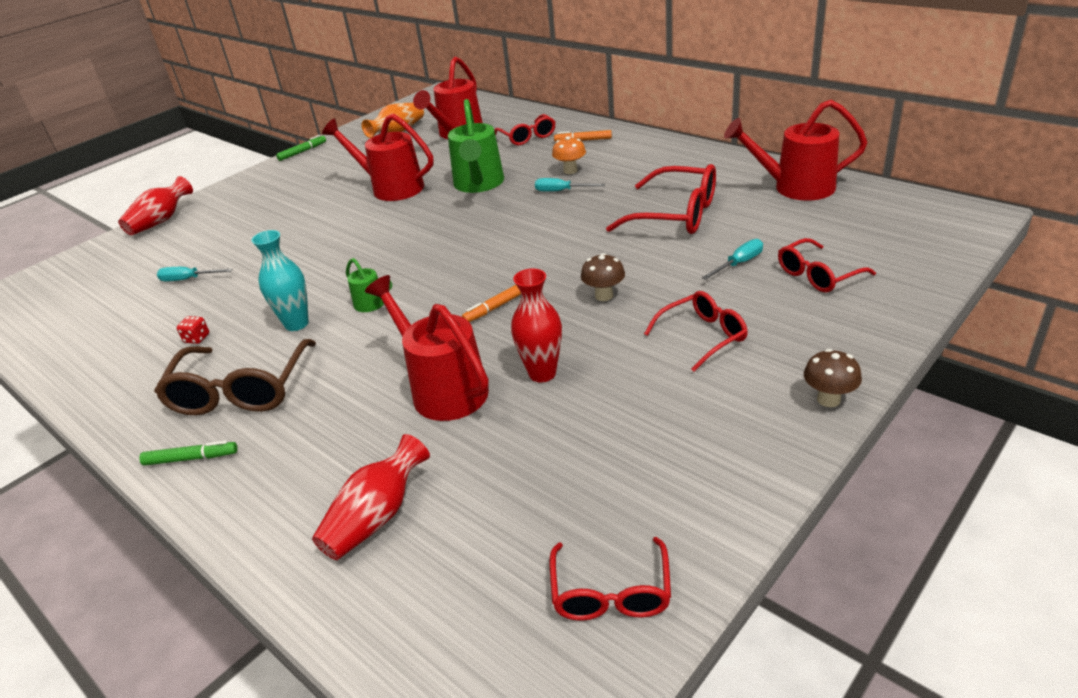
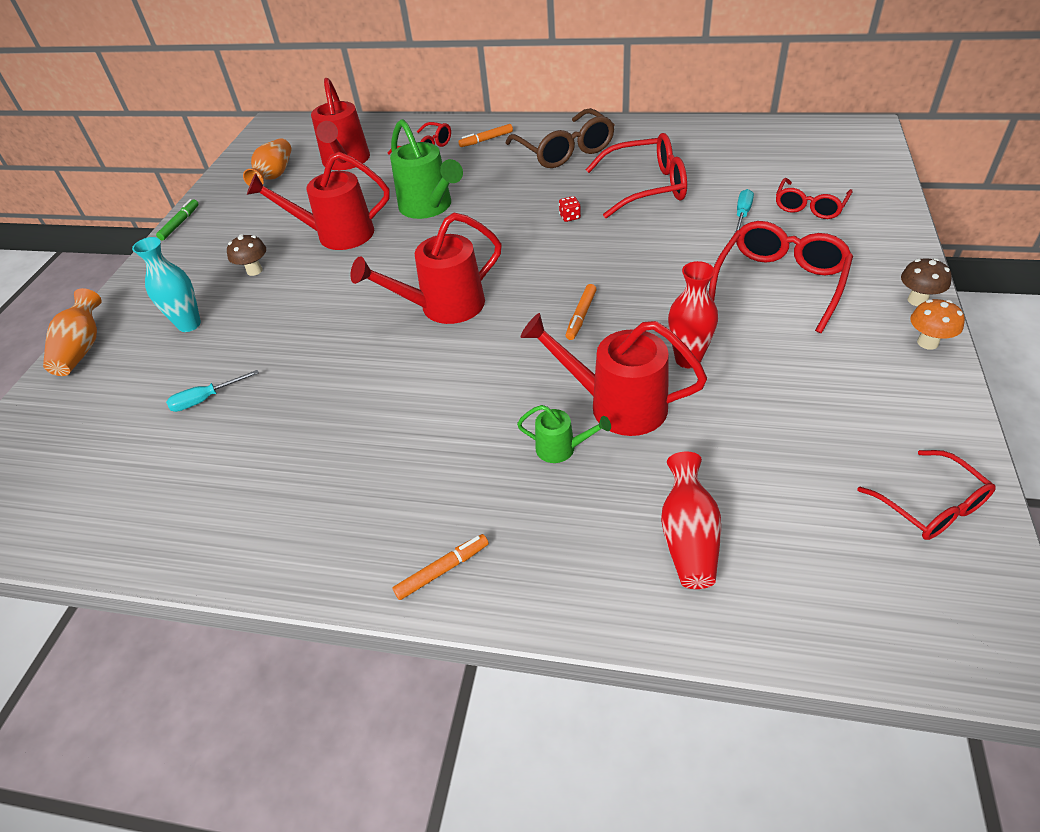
camera: 30 degrees left, 10 degrees up
(161, 221) = (82, 348): red vase -> orange vase
(191, 458) = (442, 570): green marker -> orange marker
(197, 338) = (297, 455): red dice -> red dice (570, 217)
(241, 390) = (415, 485): brown glasses -> brown glasses (564, 150)
(296, 324) = (396, 400): turquoise vase -> turquoise vase (189, 324)
(373, 305) = (456, 354): green watering can -> green watering can (562, 448)
(561, 191) = (519, 193): turquoise screwdriver -> none
(570, 171) = (506, 171): orange mushroom -> orange mushroom (927, 342)
(604, 296) = (664, 275): brown mushroom -> brown mushroom (254, 271)
(702, 336) = (779, 283): red glasses -> red glasses, size x1.59
(794, 188) = (716, 139): red watering can -> red watering can (443, 307)

